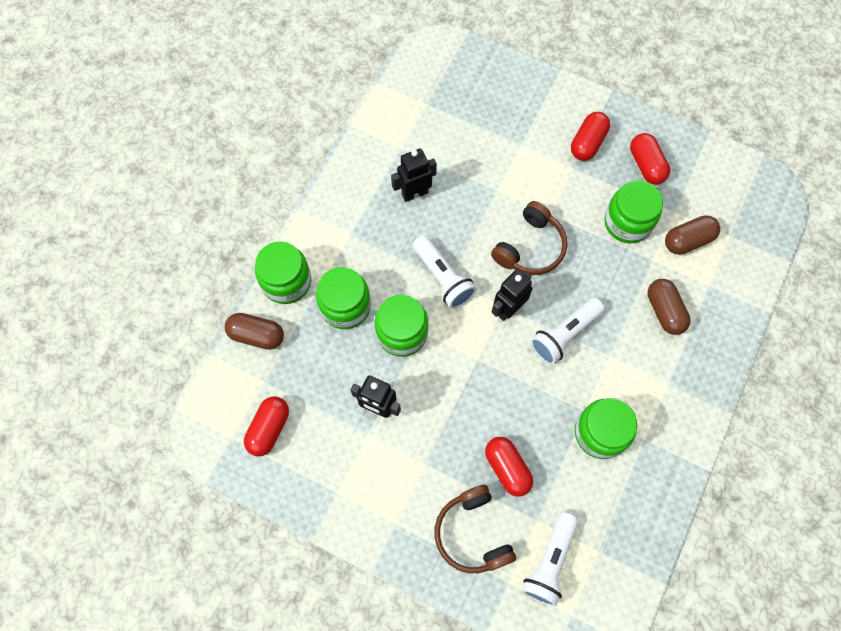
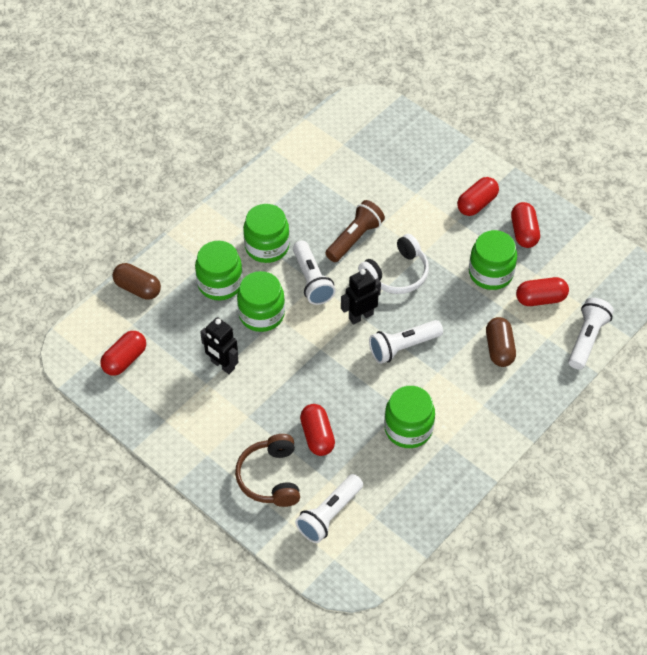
camera: 15 degrees right, 15 degrees down
(286, 282) = (176, 254): green jar -> green jar (267, 246)
(414, 193) = (309, 211): black robot -> none
(473, 215) = (354, 238): none -> brown flashlight
(530, 247) = (396, 274): brown headphones -> white headphones
(688, 240) = (540, 299): brown capsule -> red capsule
(749, 276) = (587, 339): none -> white flashlight

